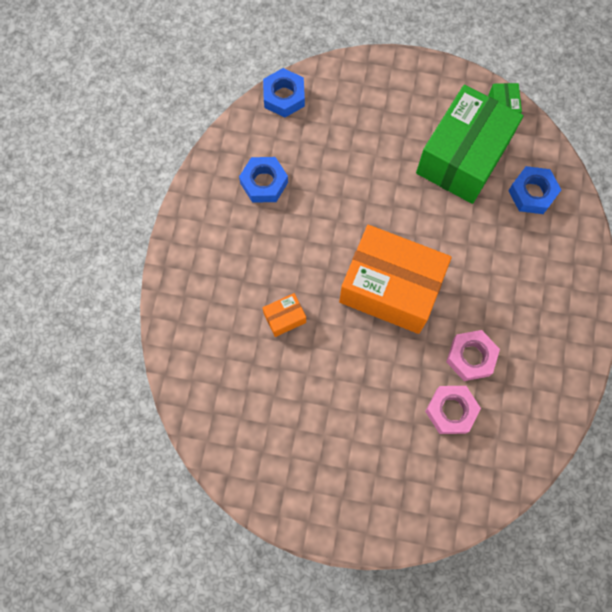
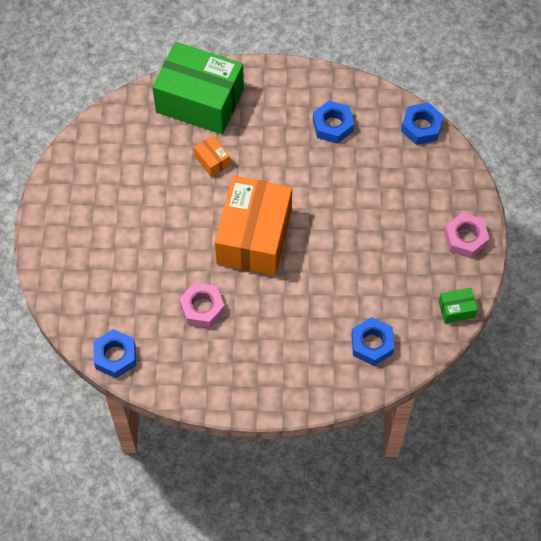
camera: 80 degrees right, 10 degrees down
(451, 411) = (152, 297): pink nut -> pink nut (465, 238)
(463, 157) = (396, 281): green box -> green box (200, 101)
(520, 462) = (115, 356): none -> blue nut

